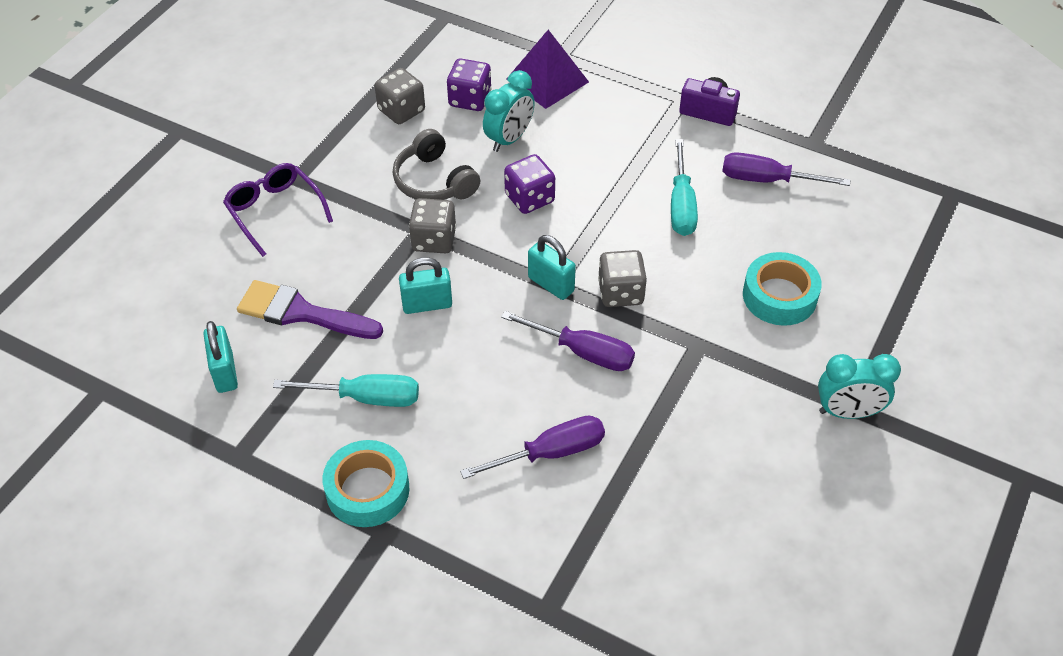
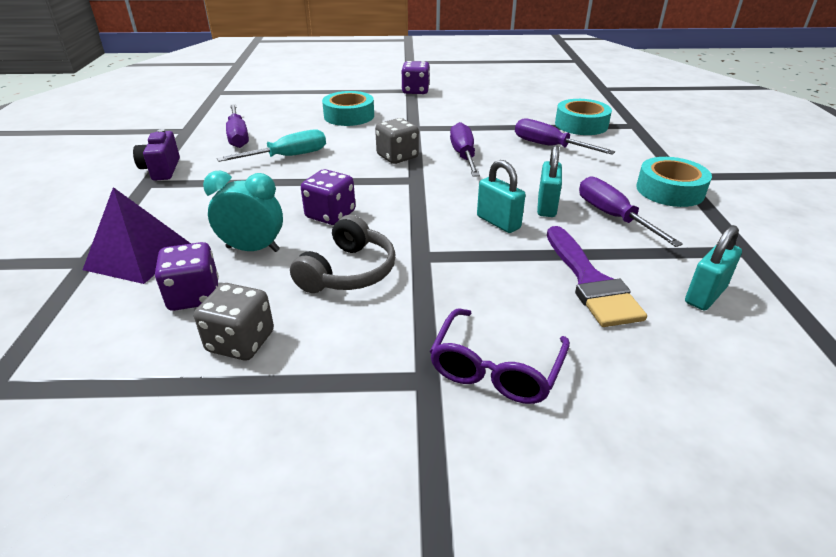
camera: 120 degrees left, 15 degrees down
(365, 398) = (613, 217): turquoise screwdriver -> purple screwdriver
(434, 240) = (426, 244): grey dice -> none
(551, 284) = (417, 181): turquoise padlock -> turquoise padlock (546, 206)
(592, 540) = (581, 124): none -> turquoise tape
(847, 412) = (415, 91): turquoise clock -> purple dice

